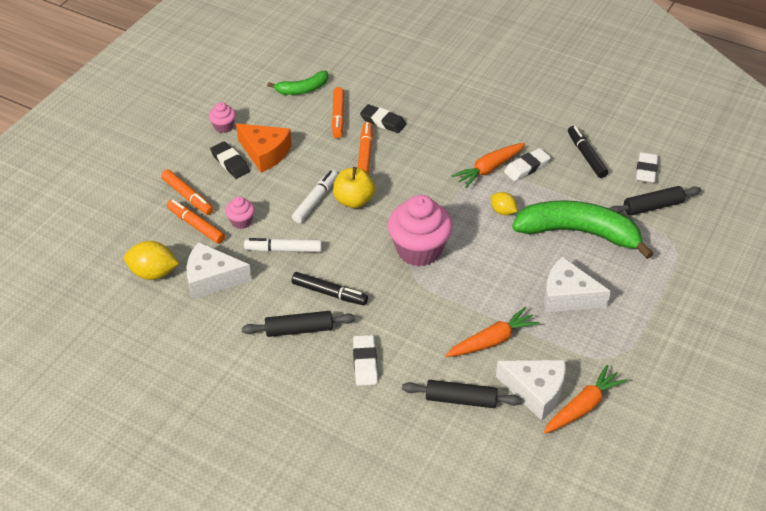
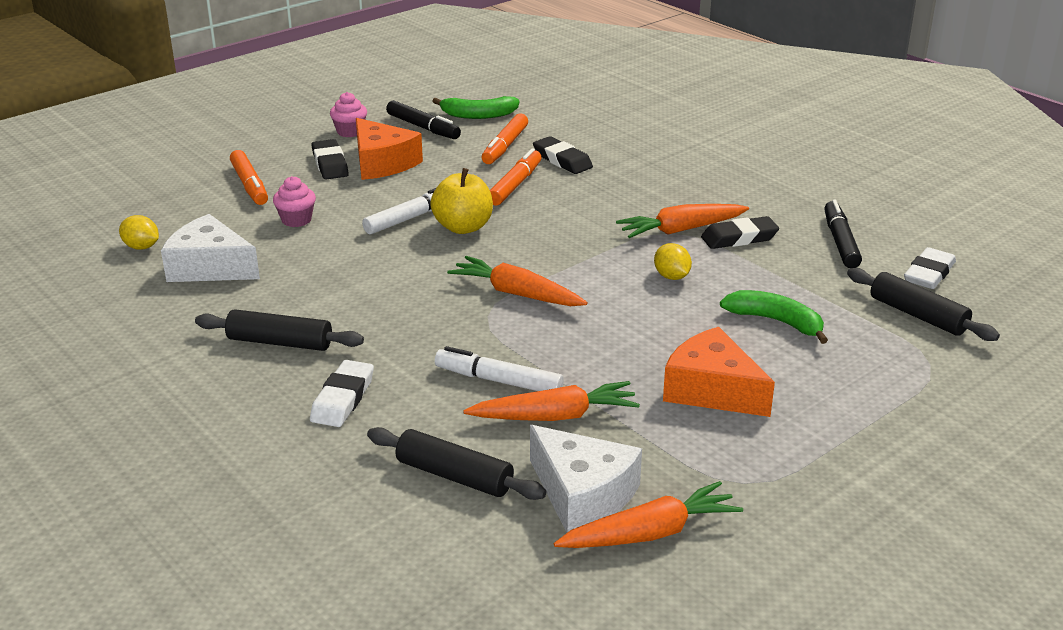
camera: 20 degrees right, 15 degrees down
(153, 273) = (141, 247): yellow lemon -> yellow lemon, size x0.61
(196, 225) = (236, 213): orange marker -> none
(283, 249) = (328, 257): white marker -> white marker (498, 381)
(329, 293) = (353, 313): black marker -> black marker (423, 127)
(419, 250) = (517, 293): pink cupcake -> orange carrot
(526, 167) = (739, 238): white eraser -> black eraser
(567, 296) = (712, 390): white cheese -> orange cheese
(578, 233) = (776, 321): green banana -> green banana, size x0.52
(653, 207) = (917, 315): black rolling pin -> black rolling pin turned 45 degrees clockwise

